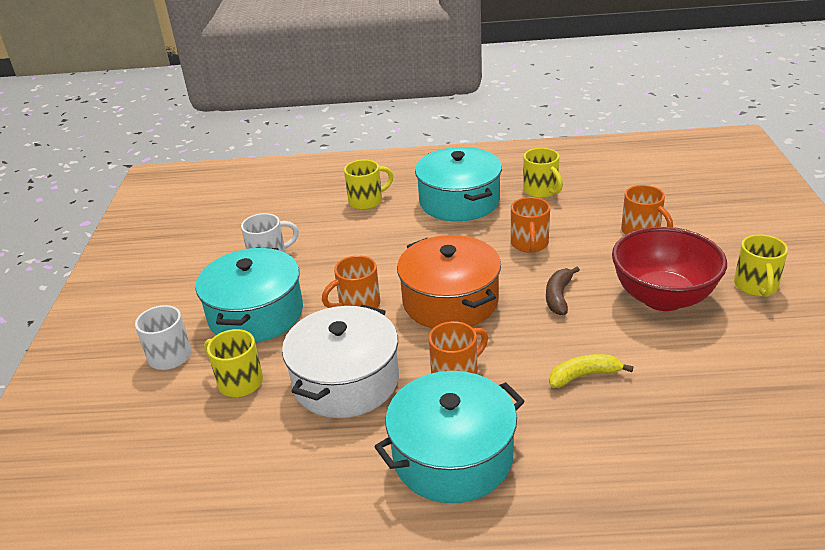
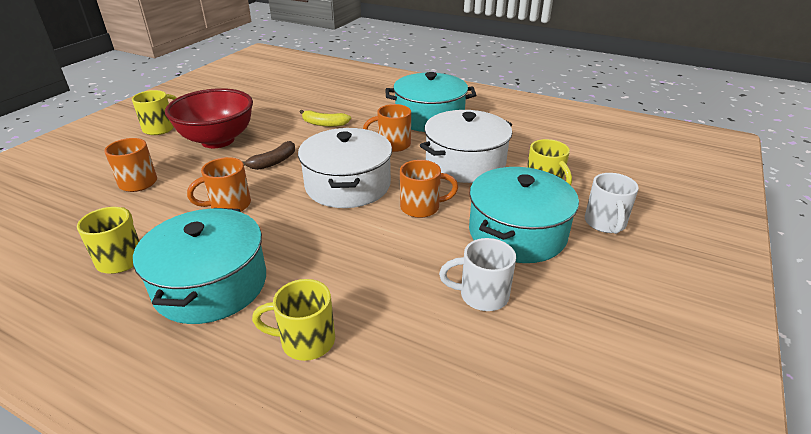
camera: 155 degrees left, 0 degrees up
(450, 301) = (348, 185): orange pot -> white pot
(529, 244) = (229, 205): orange mug -> orange mug turned 150 degrees counterclockwise

